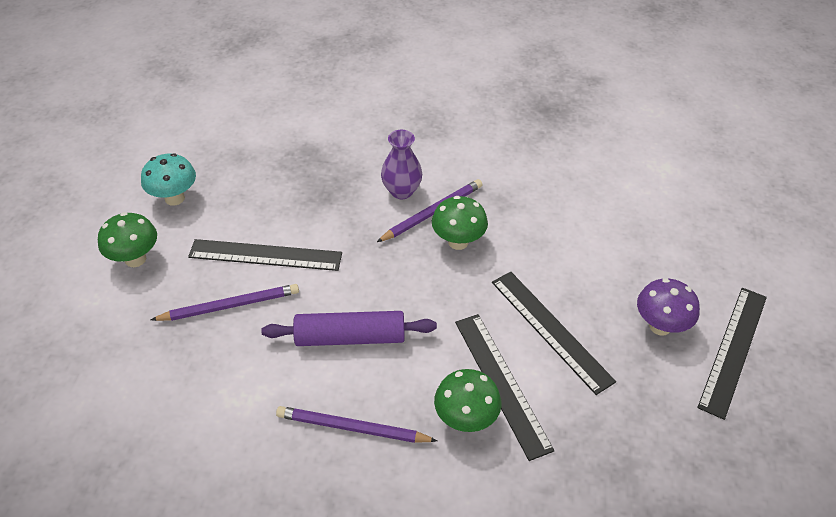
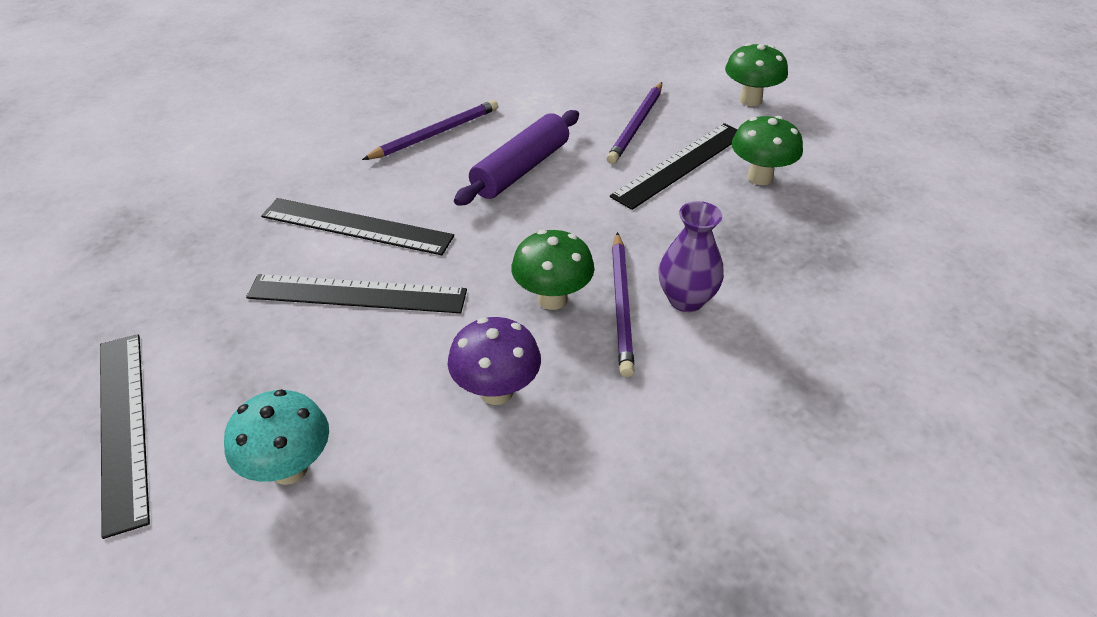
camera: 130 degrees right, 5 degrees down
(174, 198) = (824, 143): turquoise mushroom -> turquoise mushroom (289, 469)
(465, 419) = (358, 188): green mushroom -> green mushroom (760, 177)
(660, 326) = (237, 385): purple mushroom -> purple mushroom (496, 391)

